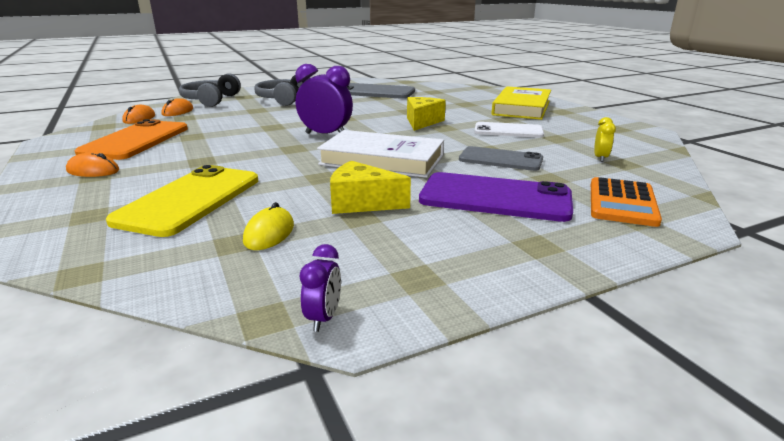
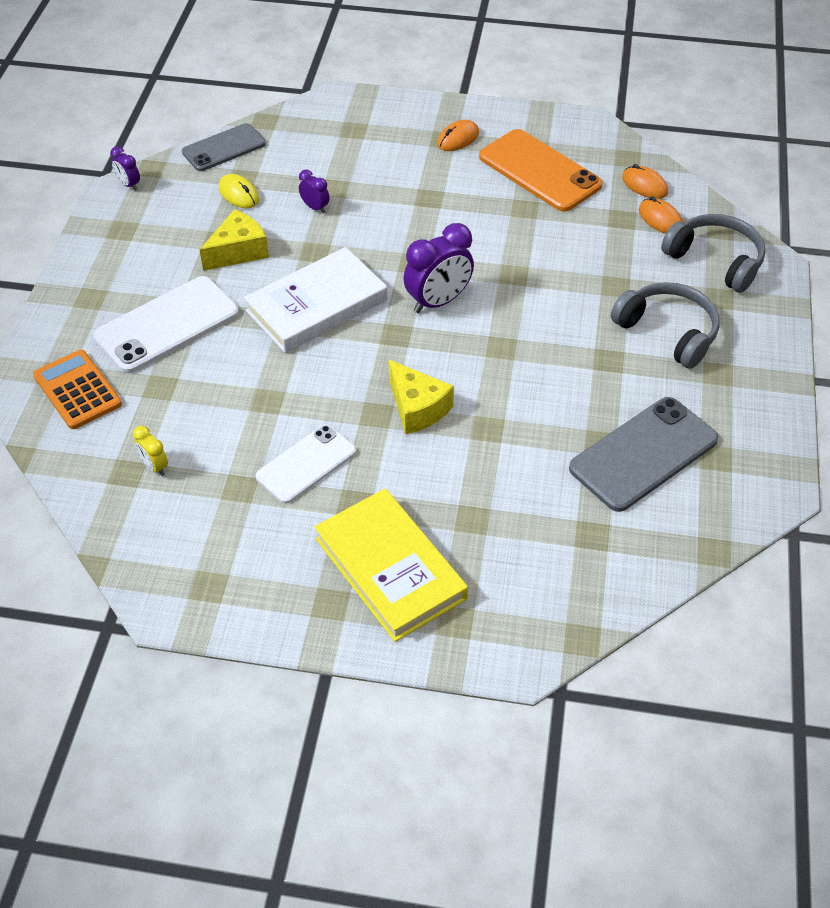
camera: 125 degrees right, 25 degrees up
(190, 200) = (335, 174): yellow phone -> none
(257, 193) = (315, 207): none -> purple clock
(495, 198) = (167, 325): purple phone -> white phone
(500, 159) = (232, 387): grey phone -> grey phone (224, 148)

